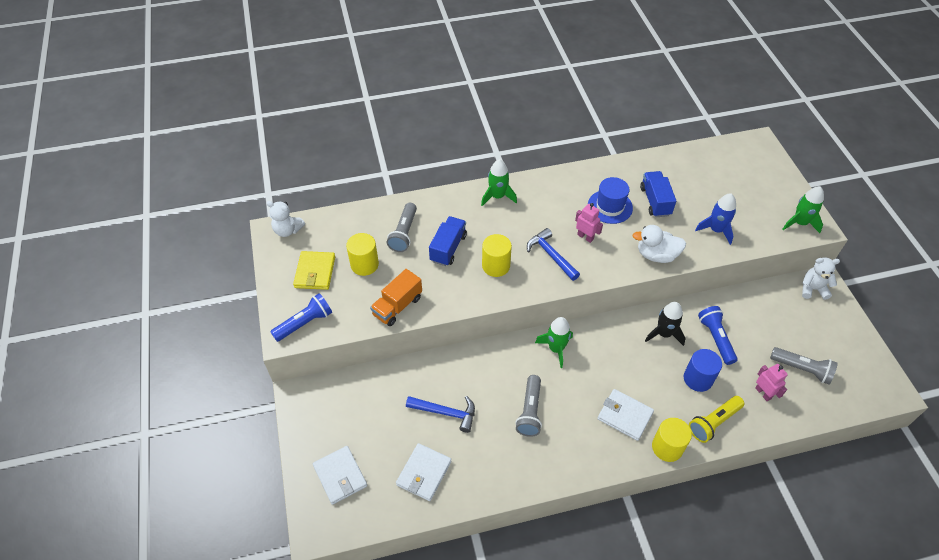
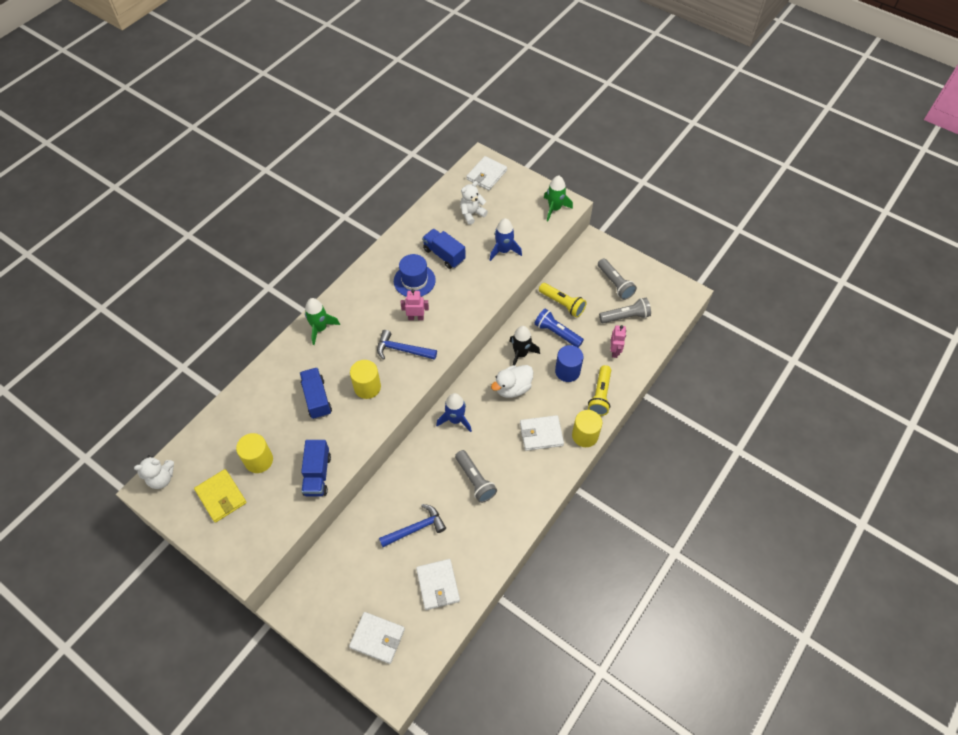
camera: 40 degrees left, 5 degrees up
(305, 323) = (252, 544): blue flashlight -> none
(397, 306) = (317, 474): orange truck -> blue truck
(404, 233) = (269, 411): grey flashlight -> grey flashlight (615, 284)
(556, 349) = (455, 419): green rocket -> blue rocket
(656, 255) = (478, 298): white duck -> white duck (512, 388)
(743, 317) = (562, 304): none -> yellow flashlight
(753, 158) = (486, 175): none -> white wallet
(763, 393) = (614, 351): pink robot -> pink robot turned 75 degrees clockwise
(812, 289) = (590, 252): white teddy bear -> white teddy bear (472, 214)

